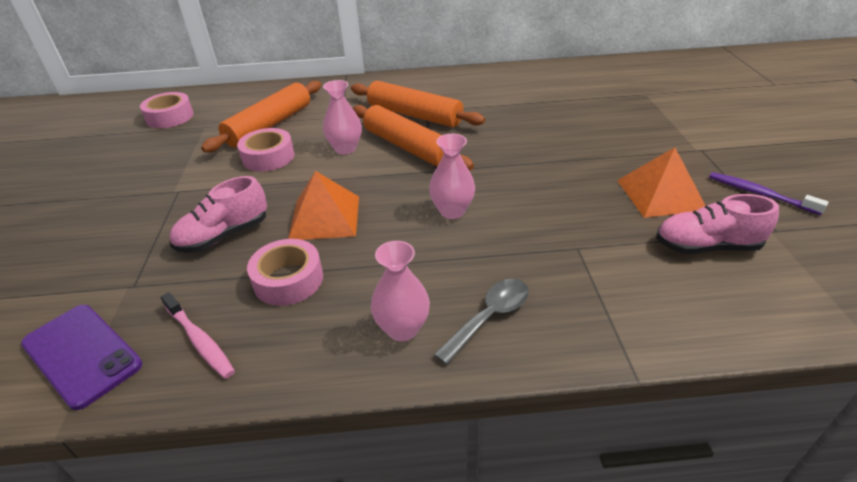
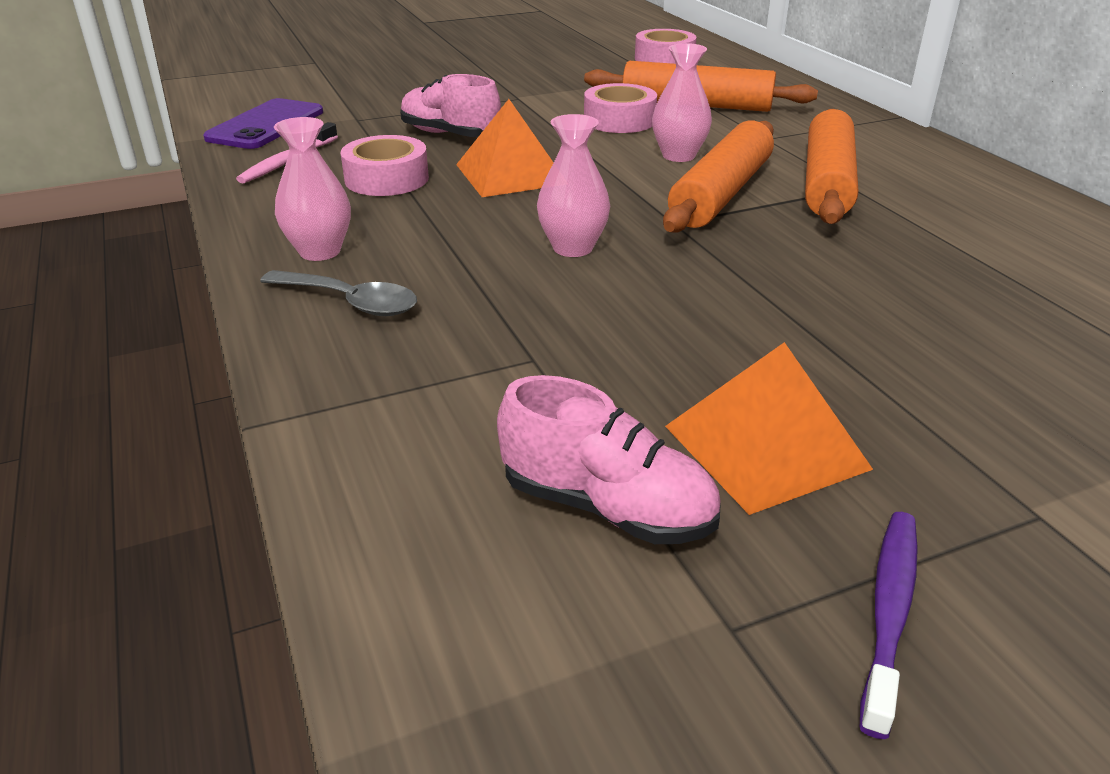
camera: 70 degrees right, 5 degrees down
(706, 246) = (607, 507): pink shoe -> pink shoe turned 135 degrees clockwise

